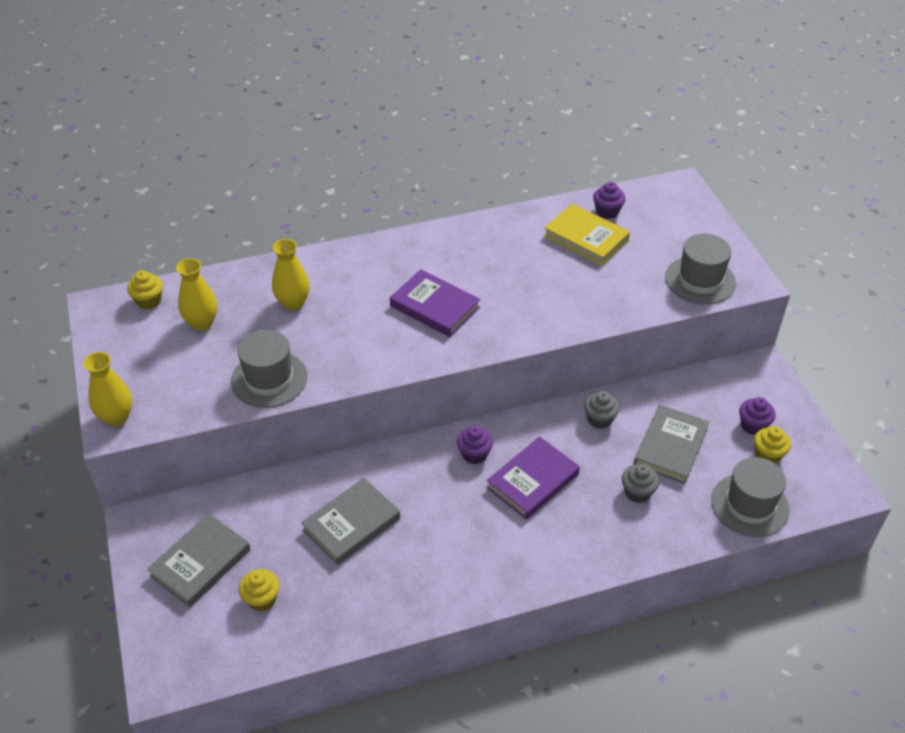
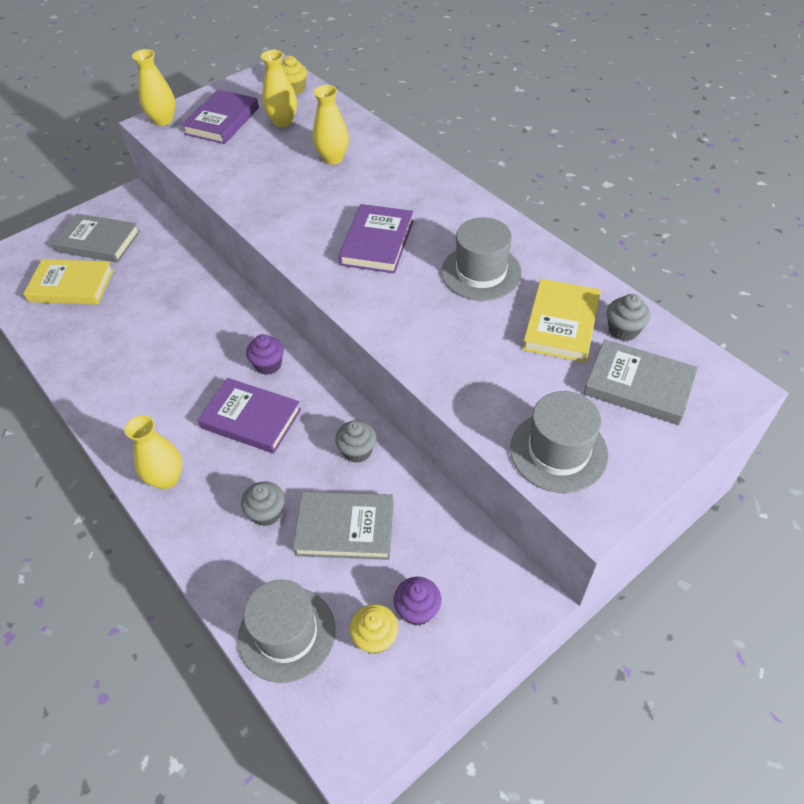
camera: 70 degrees right, 5 degrees up
(161, 369) = (222, 121): none -> purple book
(262, 599) = (71, 286): yellow cupcake -> yellow book
(269, 379) = (234, 176): grey hat -> grey hat (481, 272)
(351, 524) = (159, 310): grey book -> grey book (638, 386)
(573, 555) = (166, 478): none -> yellow vase
(607, 212) = (623, 330): purple cupcake -> grey cupcake

